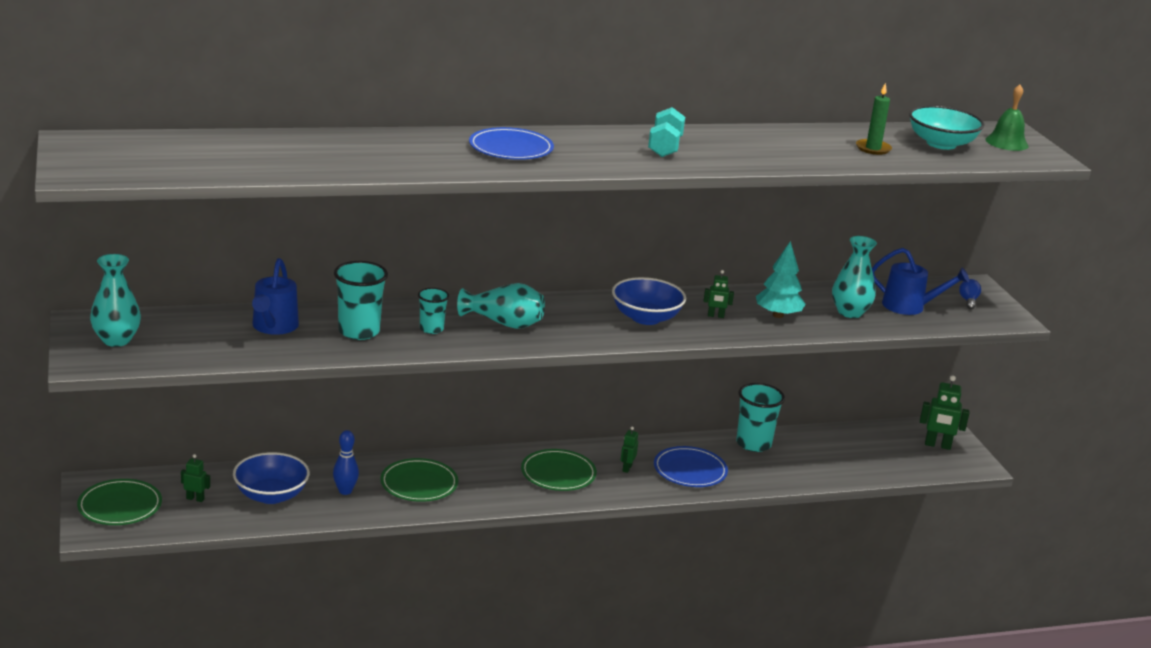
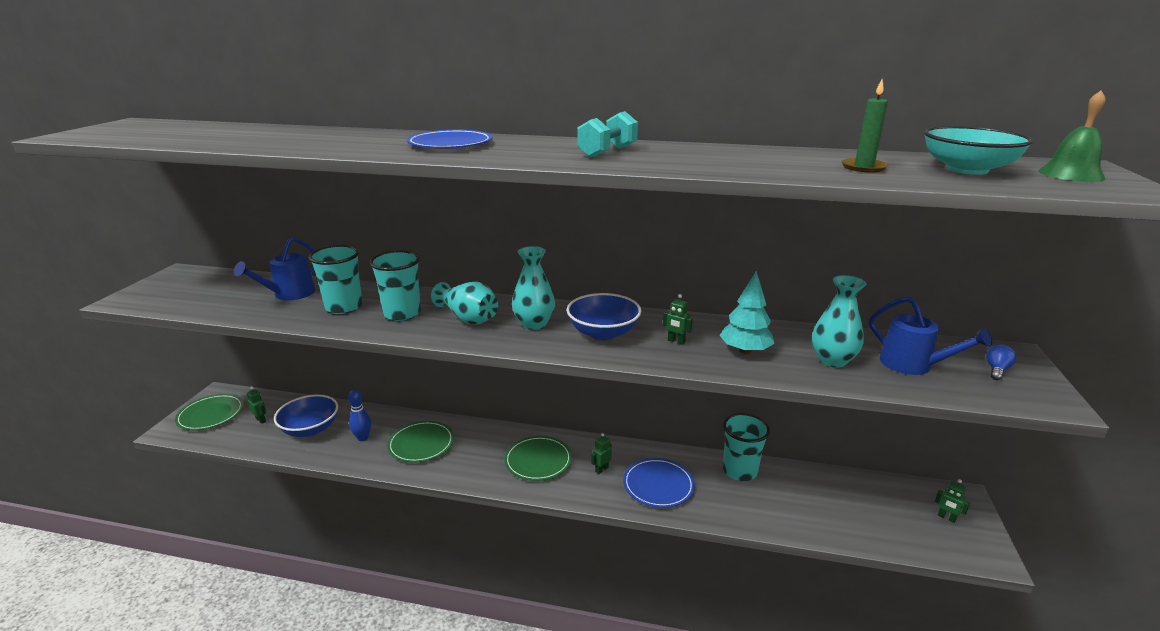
camera: 30 degrees right, 0 degrees up
(116, 340) = (174, 287): turquoise vase -> turquoise vase (534, 324)
(431, 329) = (402, 313): turquoise cup -> turquoise cup, size x1.68
(937, 445) = (946, 518): green robot -> green robot, size x0.58

